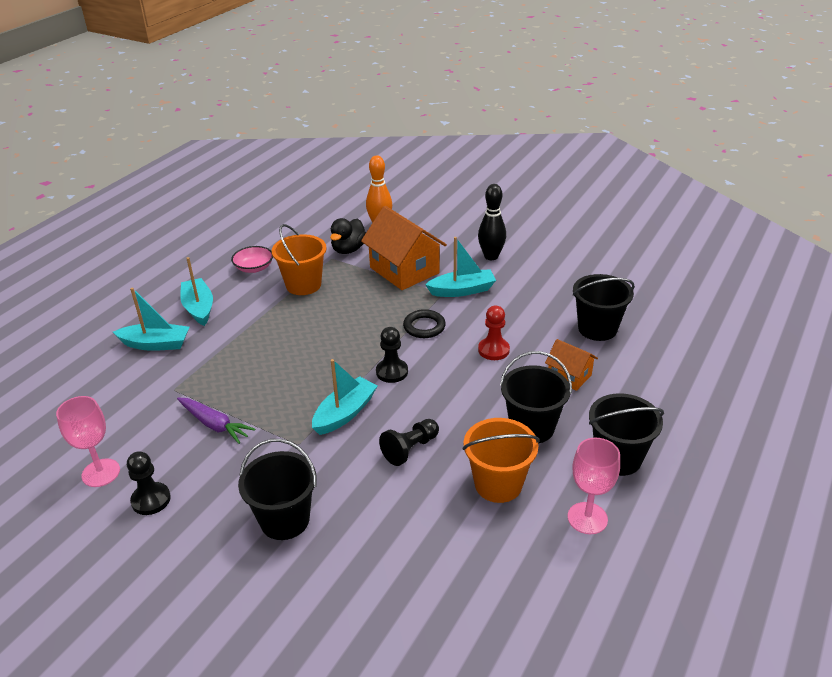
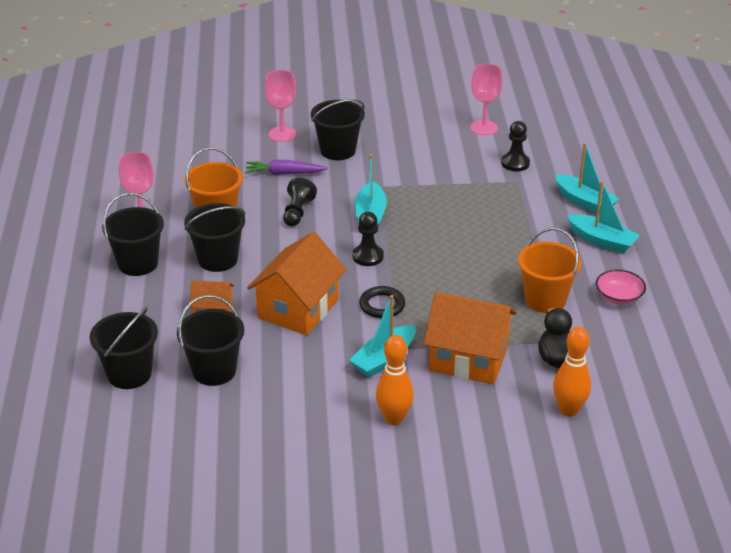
camera: 145 degrees right, 0 degrees up
(151, 500) = (432, 129): black pawn -> black pawn (515, 163)
(156, 344) = (584, 202): turquoise boat -> turquoise boat turned 105 degrees counterclockwise
(214, 424) = (453, 174): purple carrot -> purple carrot (284, 173)
(319, 588) = (282, 134): none -> pink goblet
(491, 256) = (394, 419): black bowling pin -> orange bowling pin
(493, 350) = (298, 309): red pawn -> orange house
(670, 351) = (129, 374): none -> black bucket

